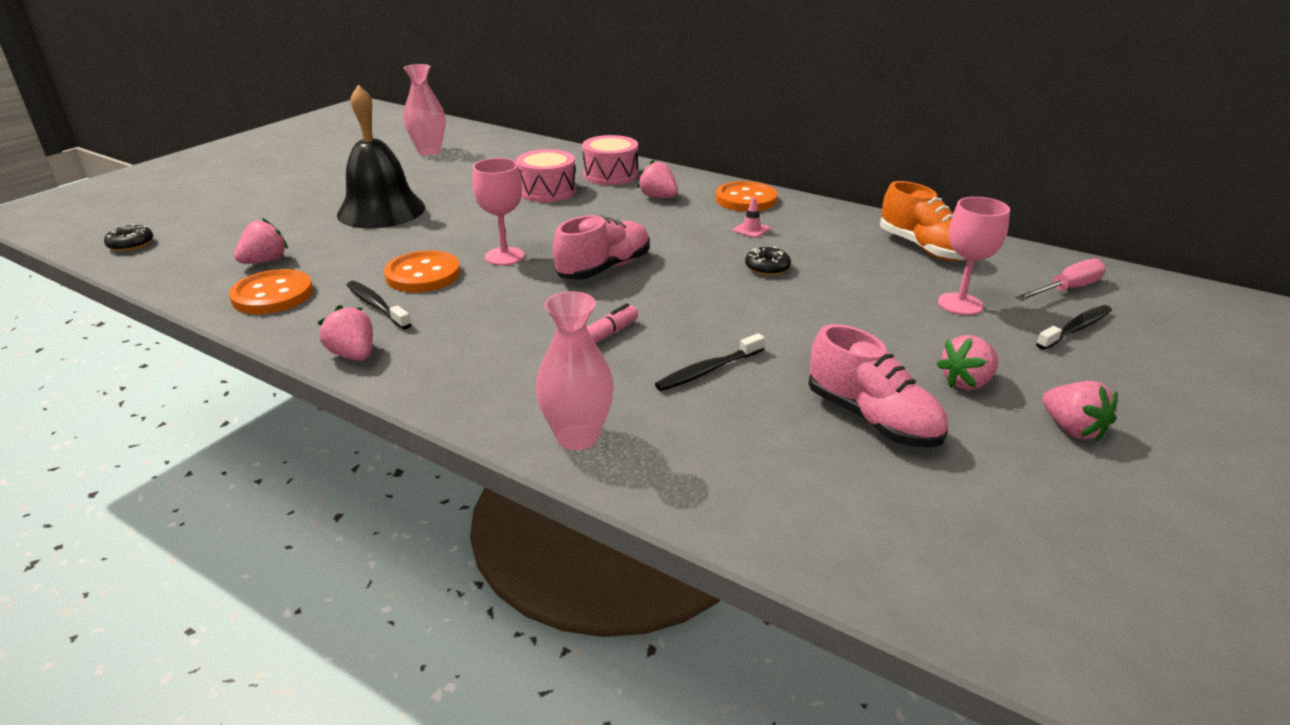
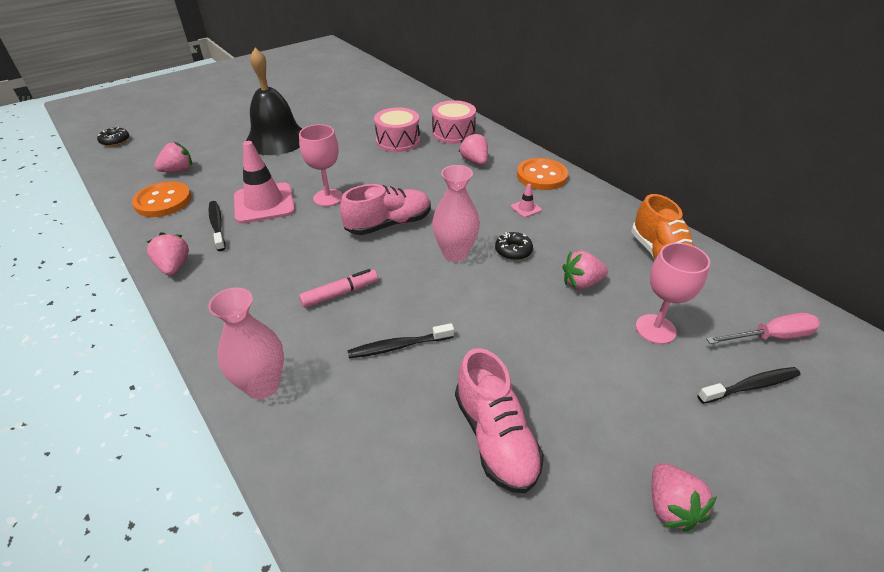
camera: 20 degrees right, 10 degrees up
(423, 275) = (264, 203): orange button -> pink traffic cone
(429, 151) = (342, 90): pink vase -> pink vase (455, 253)
(966, 382) = (604, 420): pink strawberry -> pink strawberry (581, 283)

